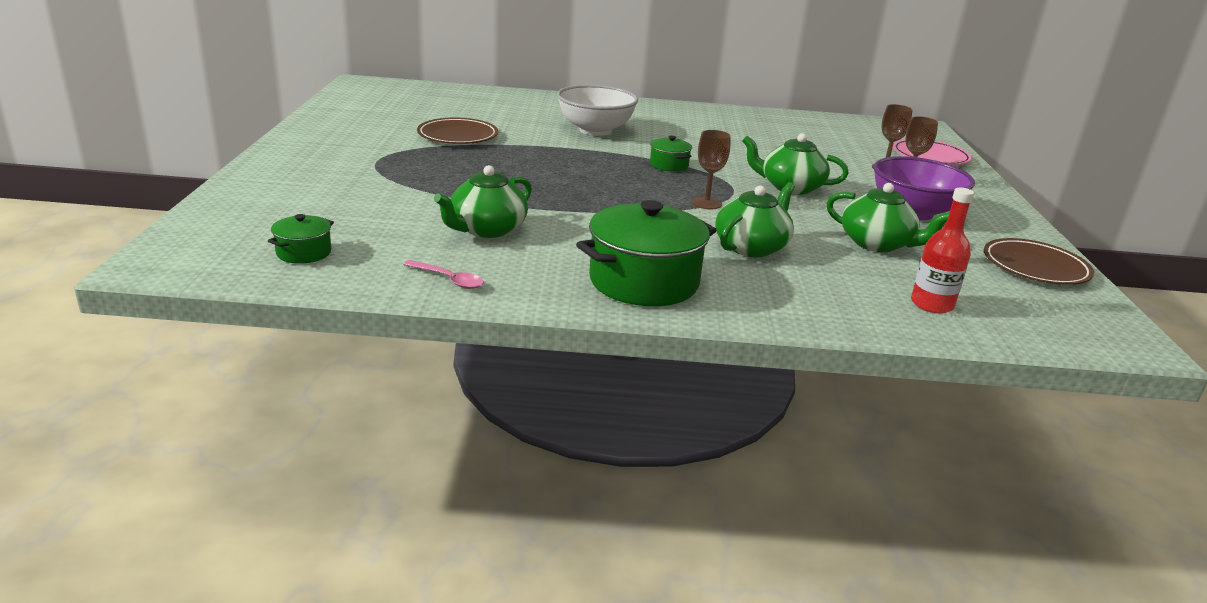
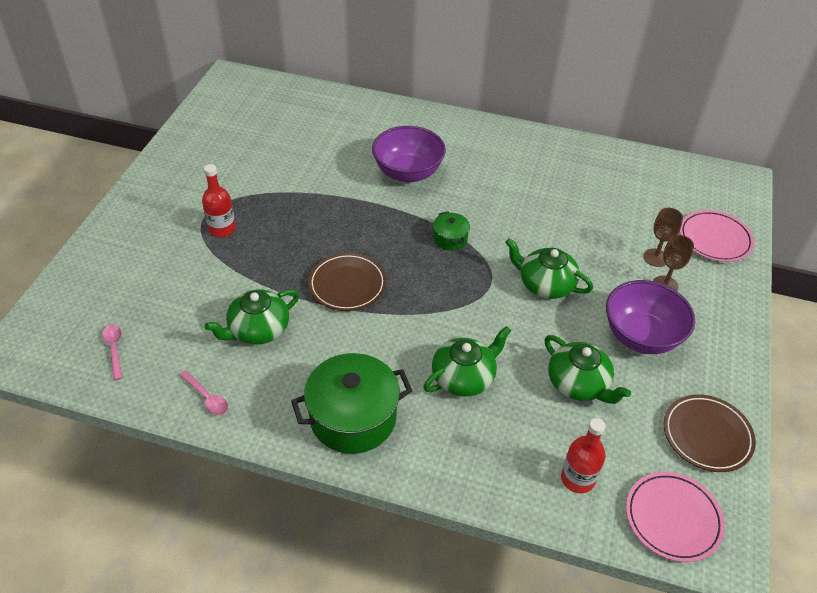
camera: 15 degrees right, 20 degrees up
(304, 253) = (114, 349): green pot -> pink spoon
(403, 168) = (222, 229): none -> red bottle
(458, 136) = (283, 177): brown plate -> brown plate (347, 285)
(595, 130) = (408, 173): white bowl -> purple bowl
(706, 203) = (456, 305): brown goblet -> none
(1055, 323) = (672, 518): none -> pink plate

